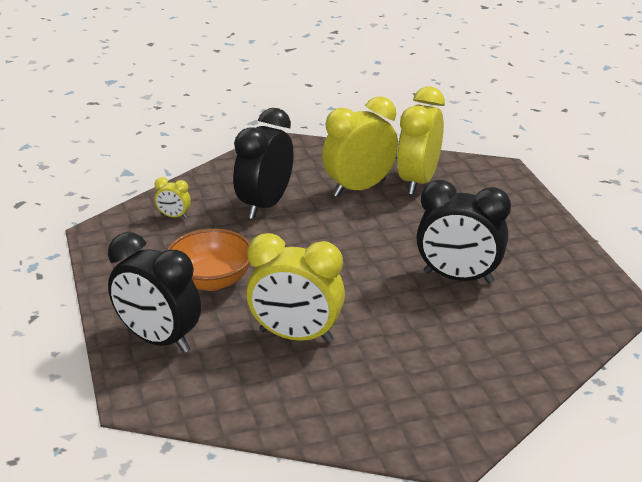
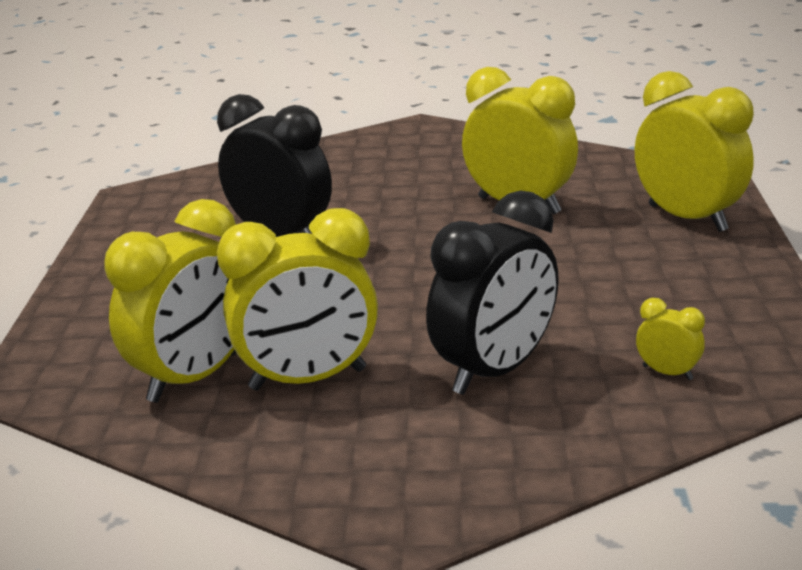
camera: 160 degrees left, 5 degrees down
(158, 340) = (687, 218): black clock -> yellow clock
(211, 280) = (612, 270): orange bowl -> none

